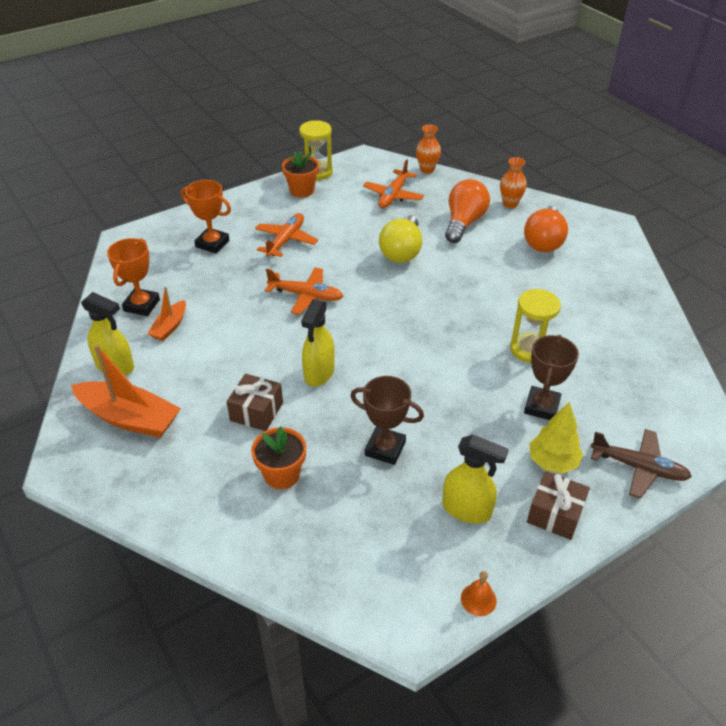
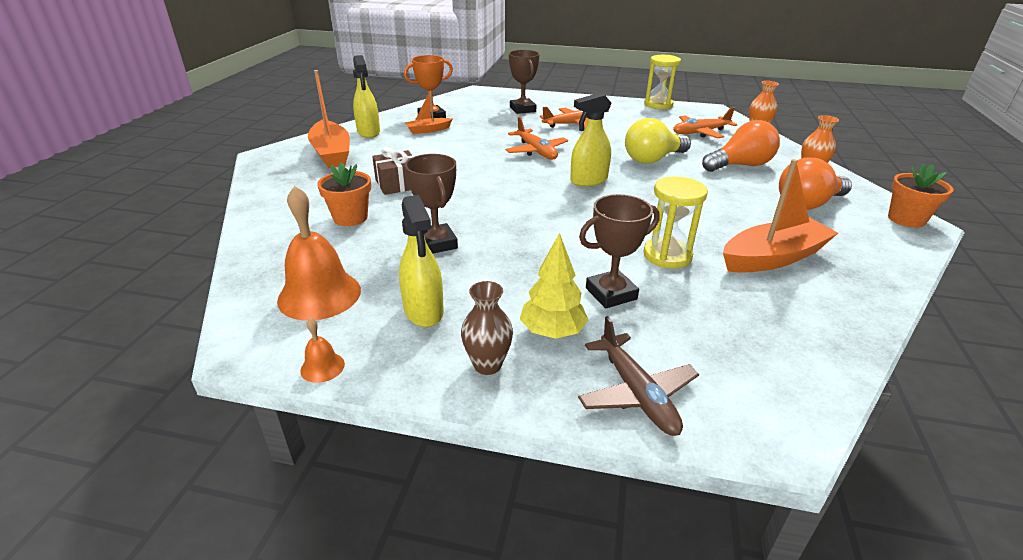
camera: 45 degrees right, 10 degrees down
(212, 243) = (522, 109): orange trophy -> brown trophy
(302, 190) = (630, 108): orange flower pot -> orange flower pot (906, 219)
(319, 373) = (471, 187): yellow spray bottle -> yellow spray bottle (588, 181)
(384, 556) = (319, 295): none -> orange bell
(555, 514) = (487, 365): brown gift -> brown vase
(580, 309) = (773, 257): none -> orange boat

